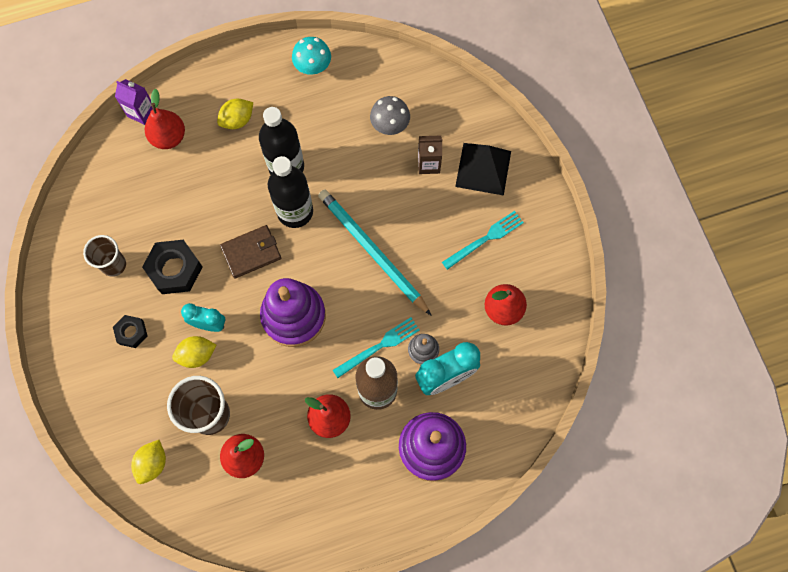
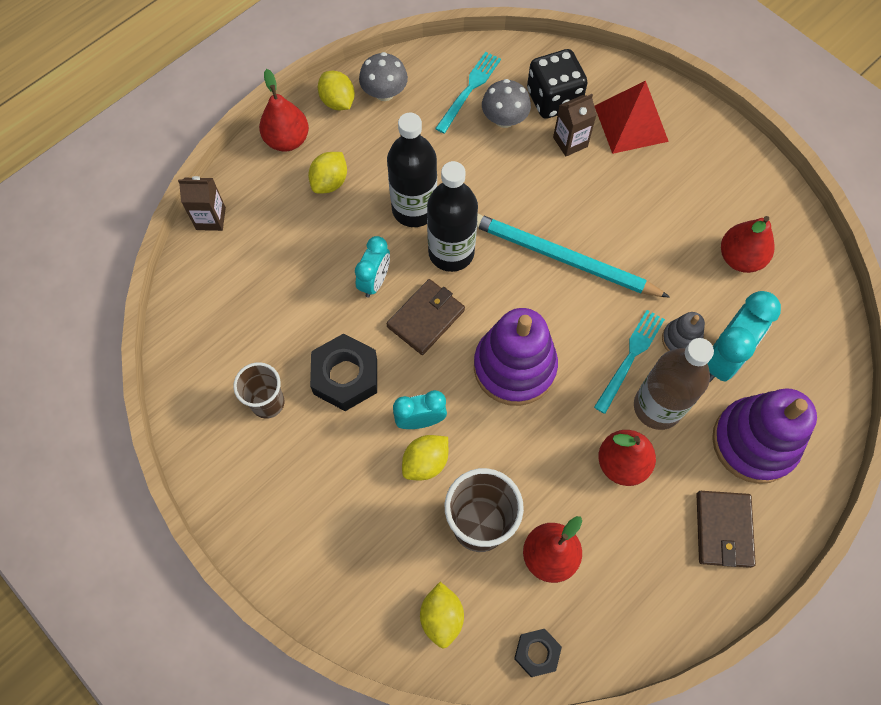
camera: 25 degrees left, 5 degrees down
(131, 332) = (332, 472): black nut -> black nut (537, 653)
(141, 112) = (211, 218): purple carton -> brown carton
(168, 137) = (258, 232): red pear -> red pear (287, 140)
(230, 209) = (375, 281): none -> turquoise clock
(275, 59) = (338, 101): none -> yellow lemon
(313, 66) = (384, 92): turquoise mushroom -> grey mushroom
(373, 497) = (723, 530): none -> brown wallet
(435, 124) = (553, 99): none -> black dice
(483, 168) = (631, 123): black pyramid -> red pyramid
(485, 239) = (676, 194): turquoise fork -> turquoise fork (469, 90)

